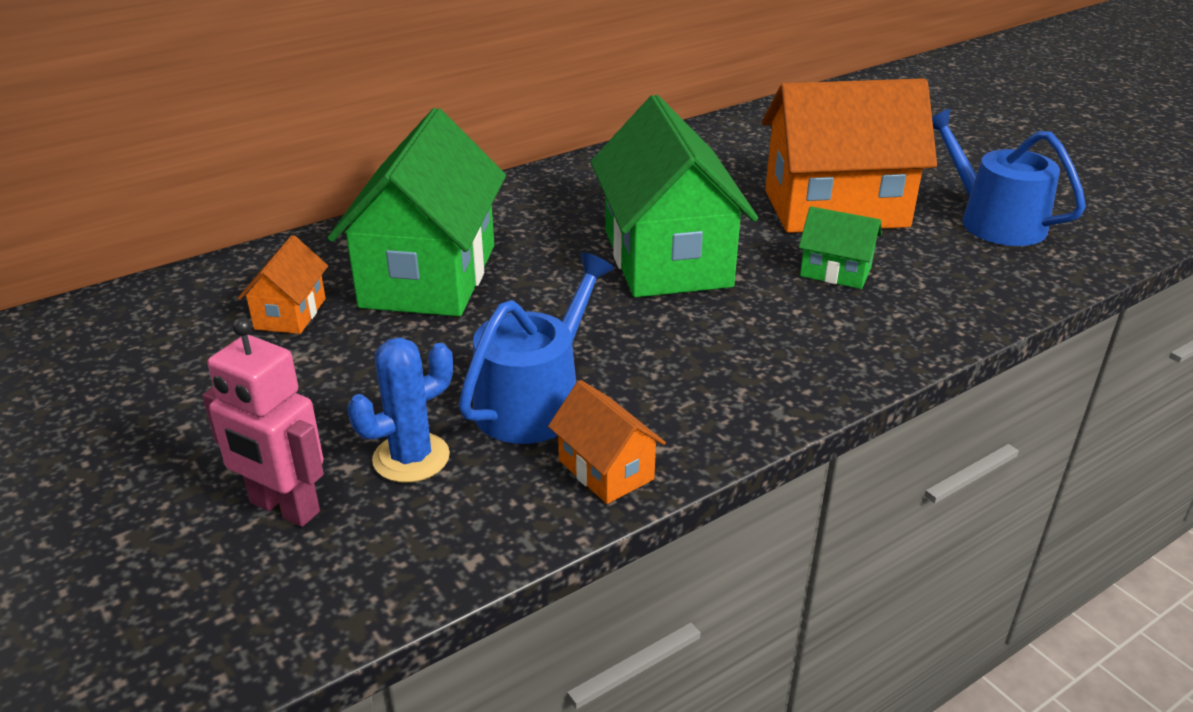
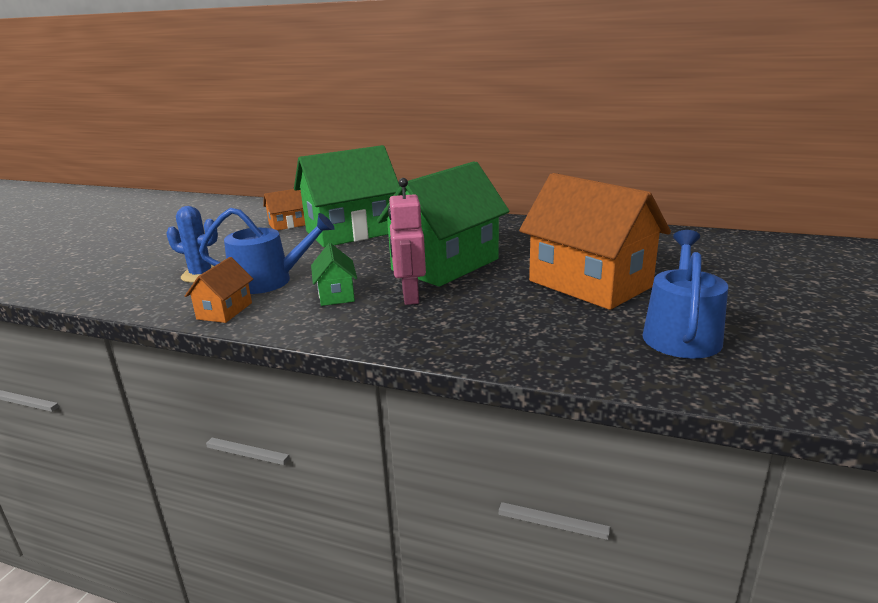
camera: 55 degrees right, 10 degrees down
(284, 508) = (150, 268): pink robot -> pink robot (410, 296)
(835, 272) = (504, 305): green house -> green house (336, 294)

